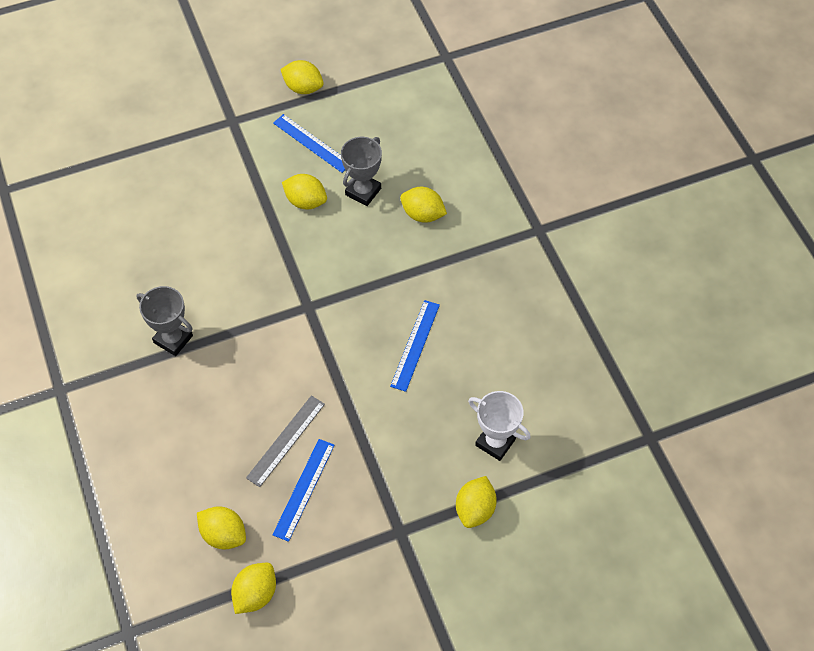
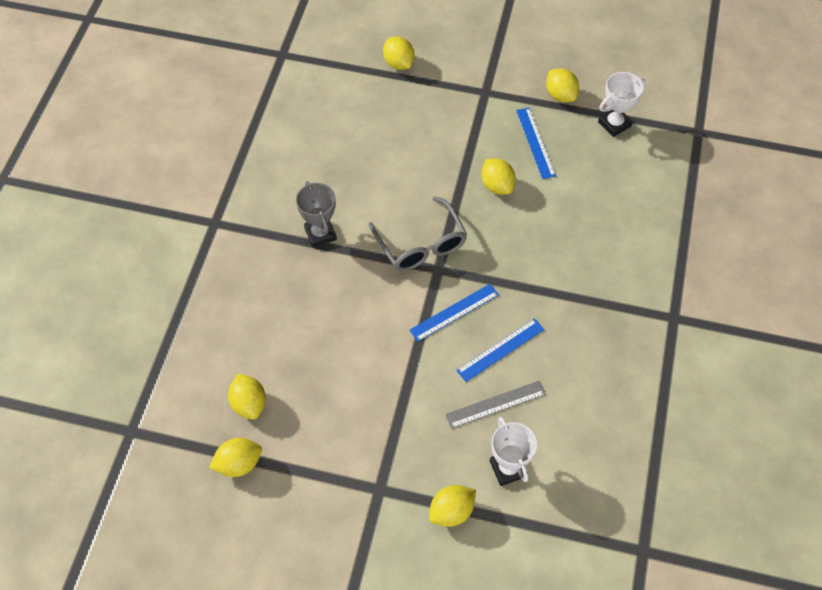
camera: 35 degrees right, 0 degrees up
(276, 294) = (421, 245): none -> grey glasses
(286, 440) = (346, 362): grey ruler -> grey ruler (495, 404)
(304, 489) = (332, 408): blue ruler -> blue ruler (454, 312)
(363, 191) = (548, 203): grey trophy -> none
(369, 88) = (614, 124): none -> white trophy
(422, 214) = (584, 249): yellow lemon -> yellow lemon (399, 63)

